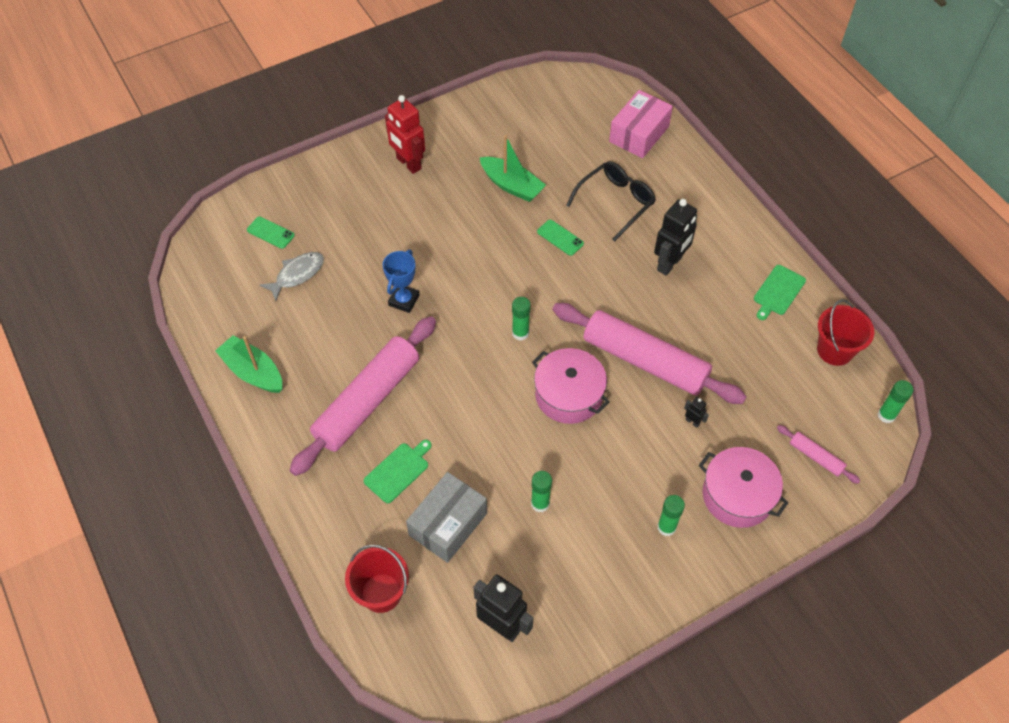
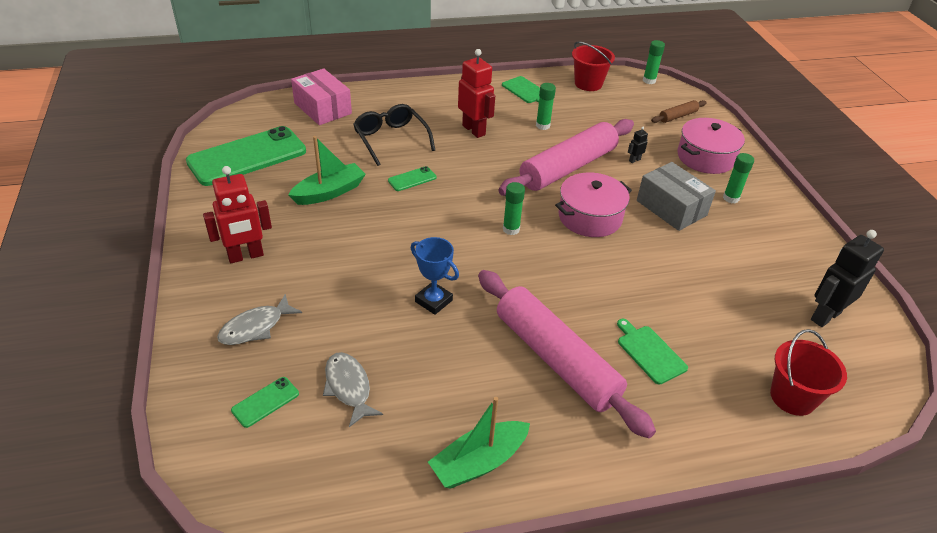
camera: 75 degrees left, 15 degrees down
(336, 200) = (255, 327): none -> grey fish
(448, 524) = (716, 328): grey box -> grey box (671, 208)
(534, 112) = (247, 156): none -> green phone
(540, 503) = (700, 262): green glue stick -> green glue stick (543, 126)
(670, 264) = (474, 130): black robot -> red robot
(816, 457) = (677, 116): pink rolling pin -> brown rolling pin

